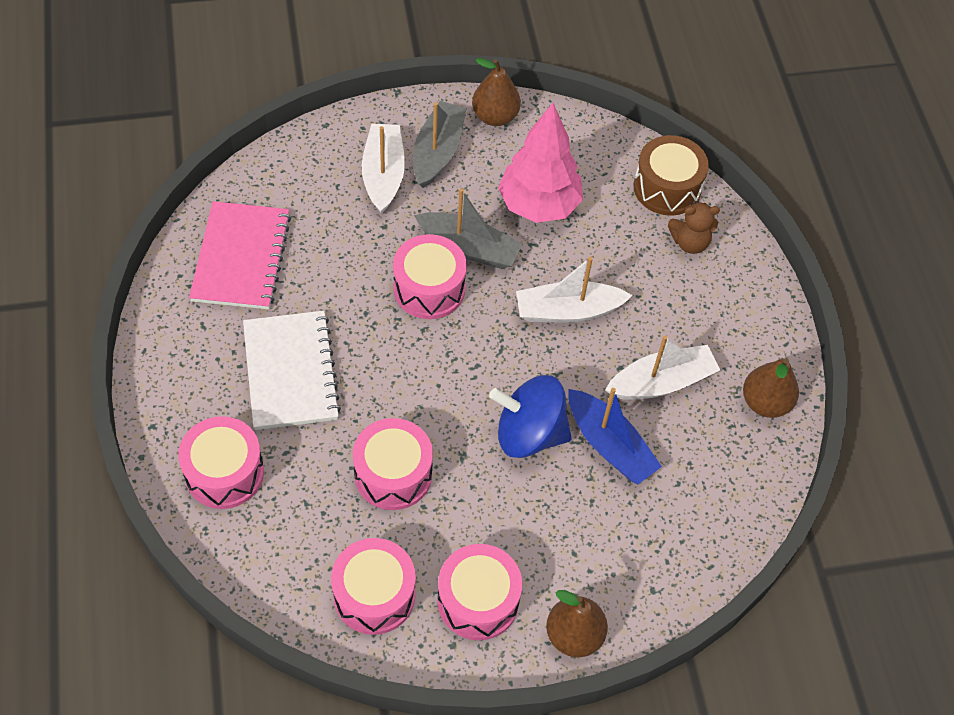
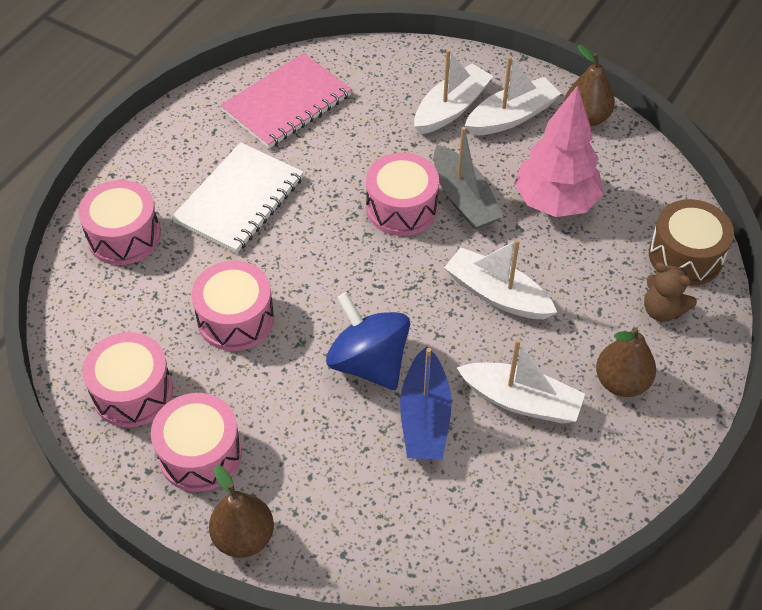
camera: 45 degrees right, 5 degrees down
(437, 152) = (511, 116): grey boat -> white boat
(765, 402) = (600, 482): brown pear -> brown pear (621, 382)

